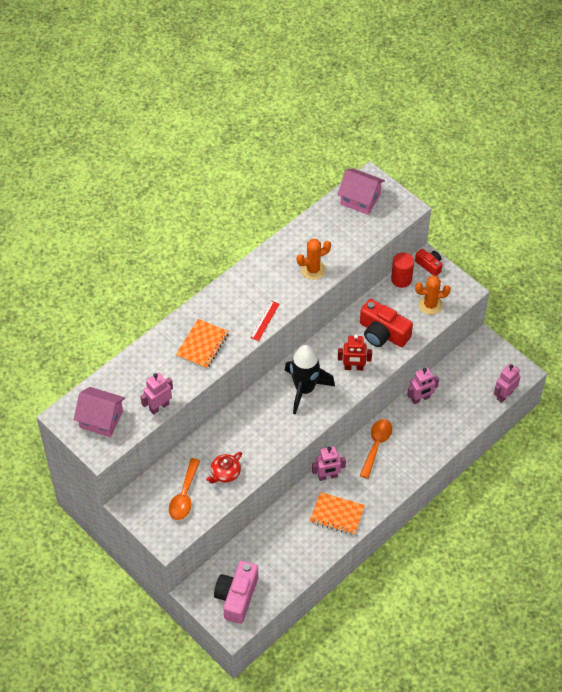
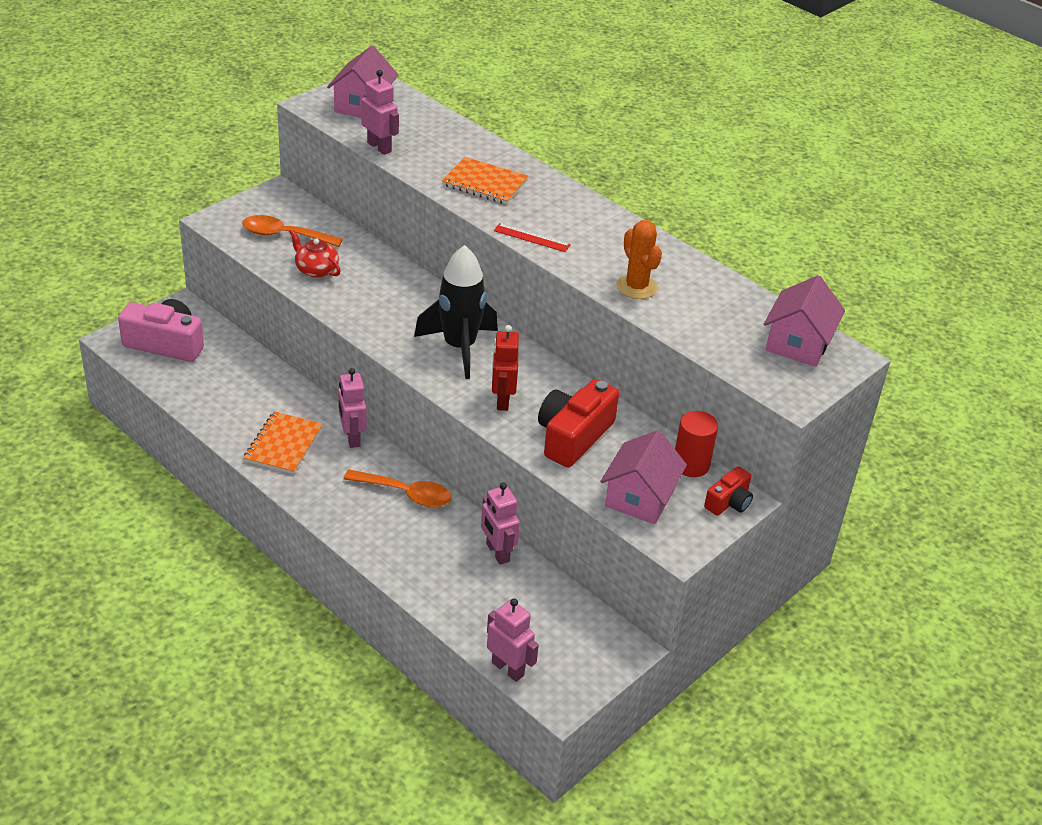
camera: 85 degrees right, 15 degrees down
(430, 305) = (639, 498): orange cactus -> pink house

